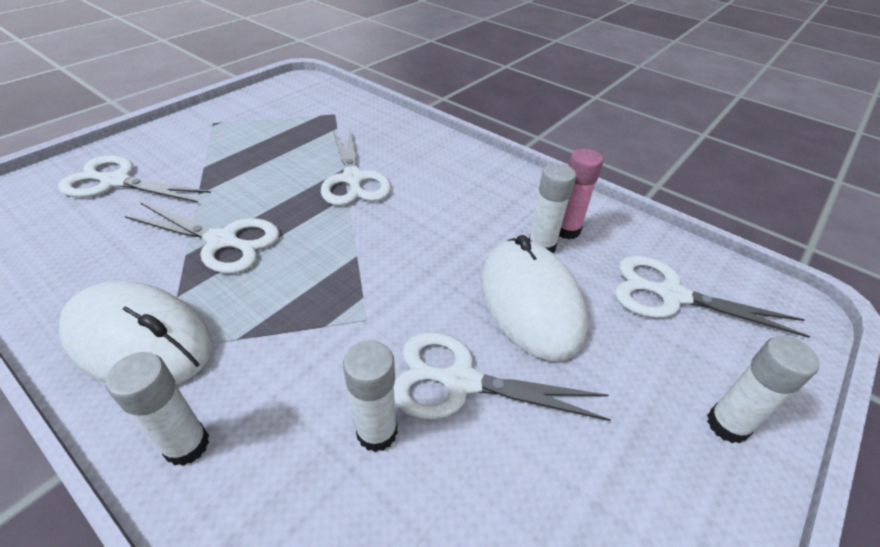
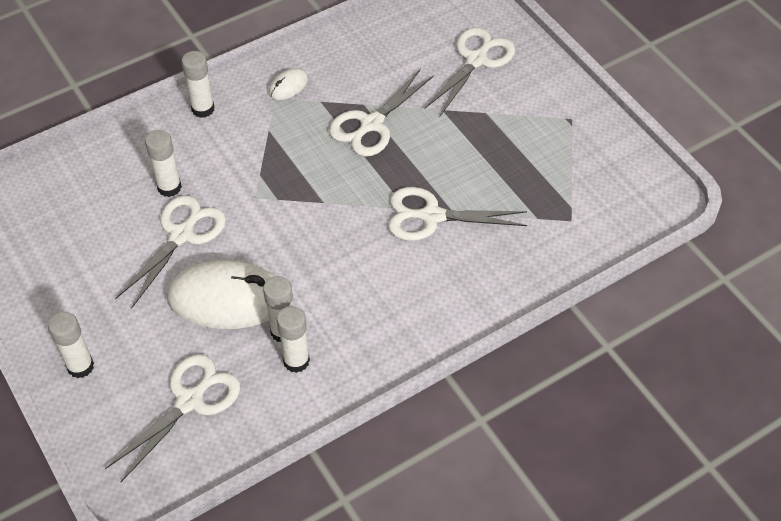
camera: 110 degrees right, 10 degrees up
(139, 339) = (288, 86): white mouse -> white mouse, size x0.44
(566, 230) = (296, 361): pink glue stick -> white glue stick

